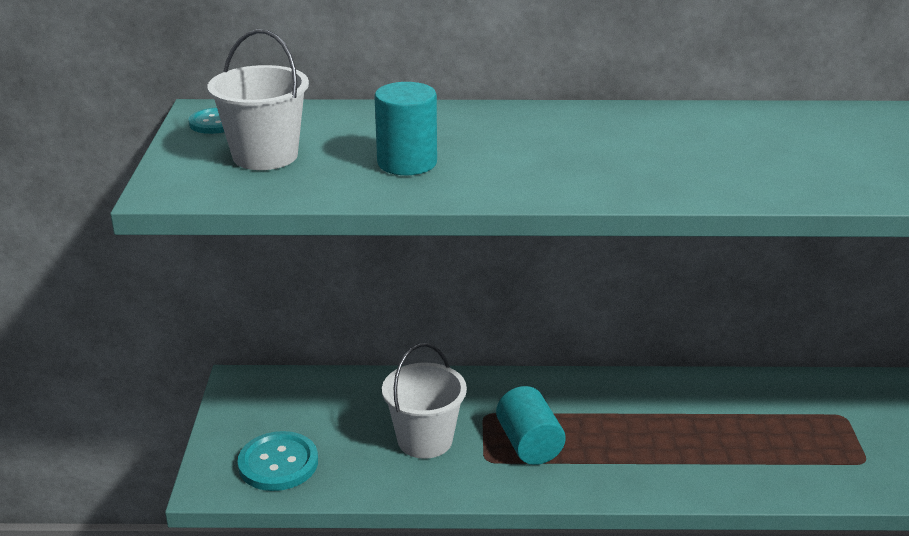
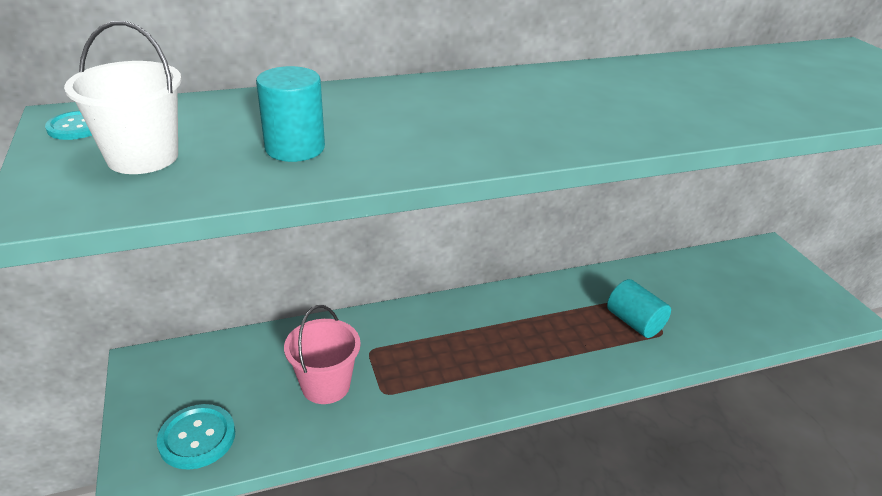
camera: 20 degrees left, 5 degrees up
(425, 440) = (326, 385): white bucket -> pink bucket
(529, 444) = (414, 371): turquoise cylinder -> turquoise cylinder (634, 322)

